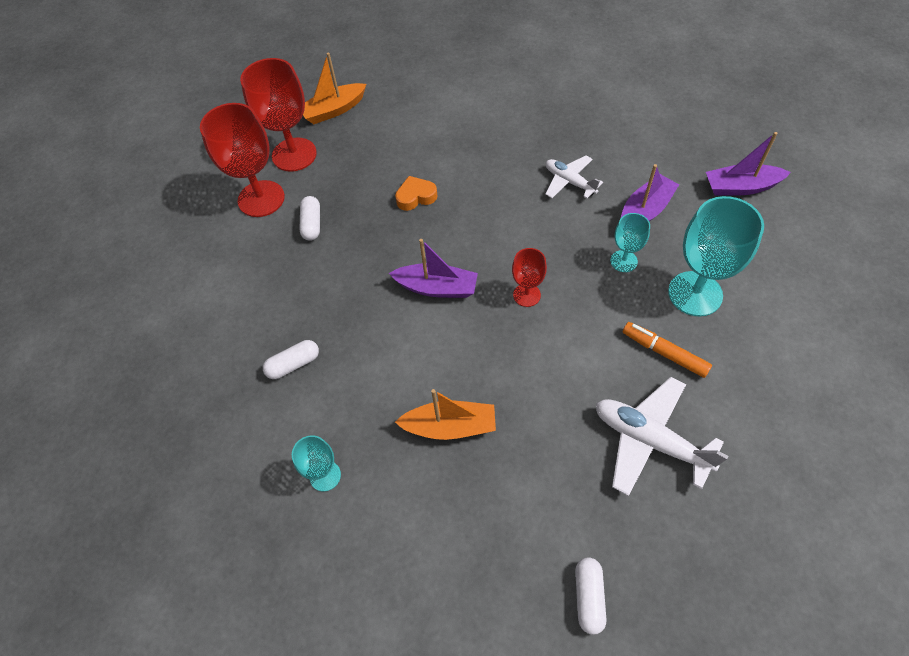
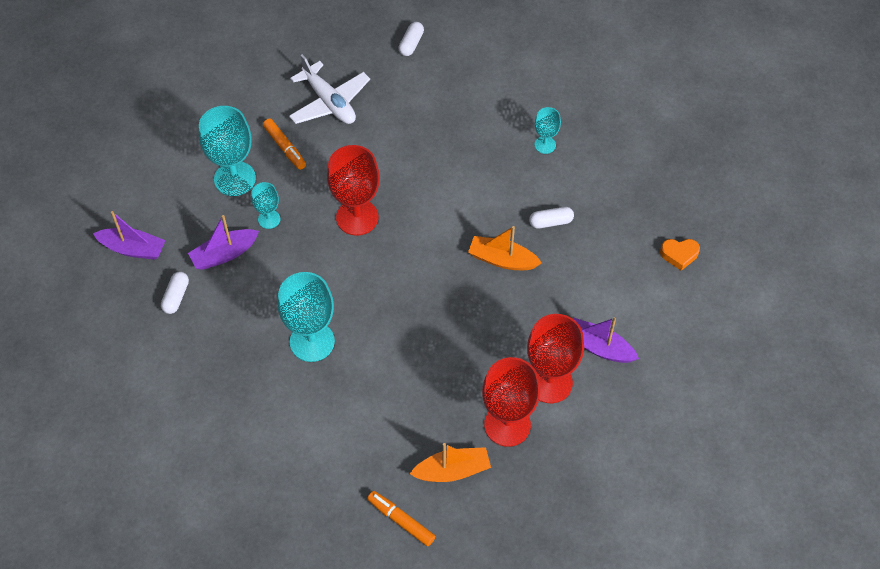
camera: 165 degrees left, 0 degrees up
(312, 224) = (508, 338): white capsule -> white capsule (176, 297)
(365, 70) = (401, 520): none -> orange marker
(416, 197) = (407, 335): orange heart -> orange heart (679, 255)
(436, 288) = (423, 245): purple boat -> purple boat (599, 347)
(450, 426) = (453, 148): orange boat -> orange boat (502, 260)
(506, 163) = (312, 342): none -> turquoise goblet
(526, 295) = (357, 217): red goblet -> red goblet, size x1.90
(569, 182) = (268, 303): white plane -> none

